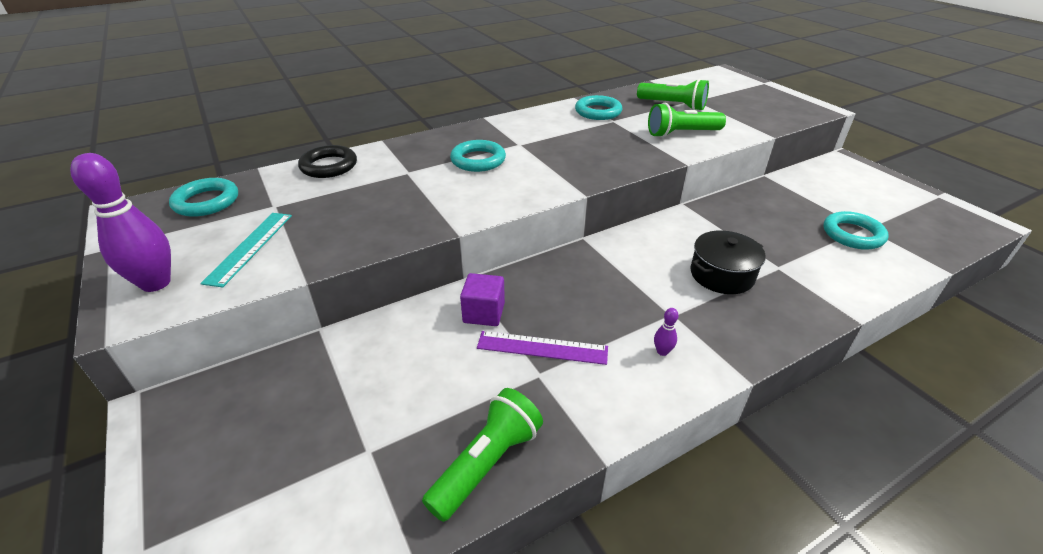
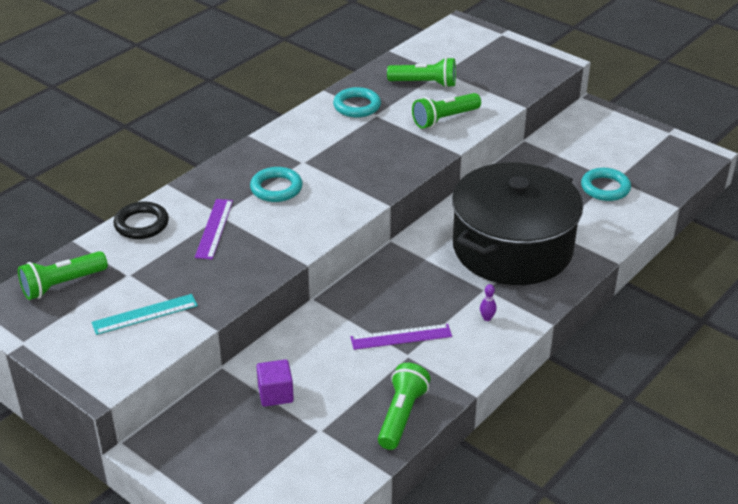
camera: 20 degrees left, 0 degrees up
(156, 283) = (98, 359): purple bowling pin -> none
(206, 202) = (62, 285): turquoise ring -> green flashlight
(250, 247) = (145, 314): turquoise ruler -> turquoise ruler turned 75 degrees clockwise
(391, 182) = (214, 228): none -> purple ruler
(484, 313) = (343, 323): purple cube -> purple cube (275, 394)
(722, 275) = (512, 248): black pot -> black pot, size x2.32

